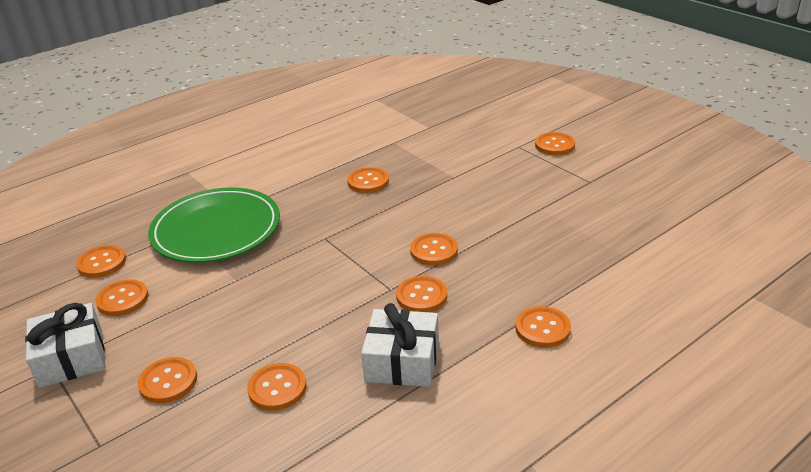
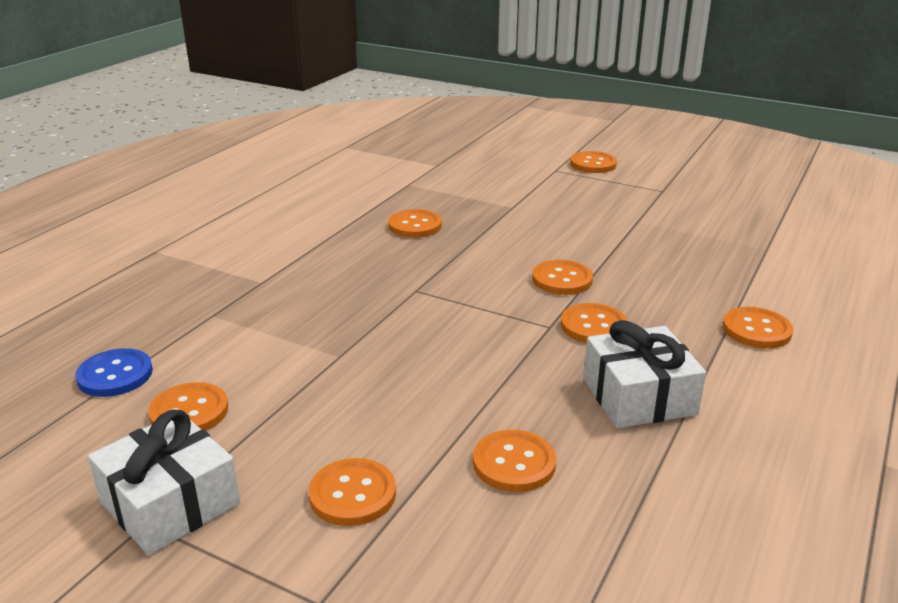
camera: 25 degrees left, 5 degrees down
(102, 263) = (115, 375): orange button -> blue button
(216, 229) = (258, 306): green plate -> none

